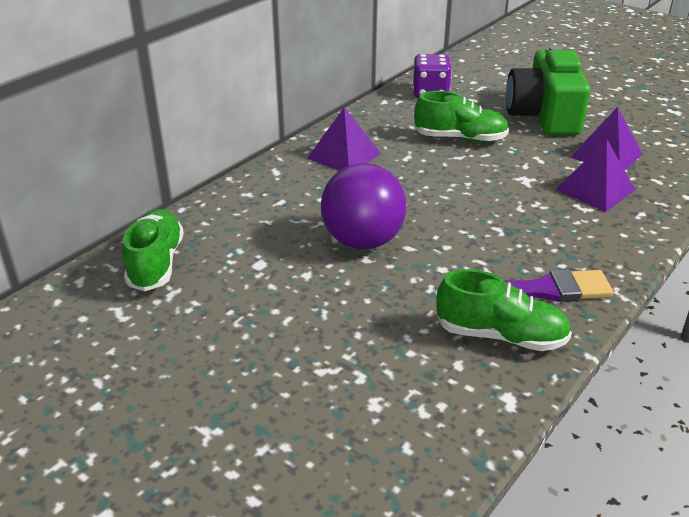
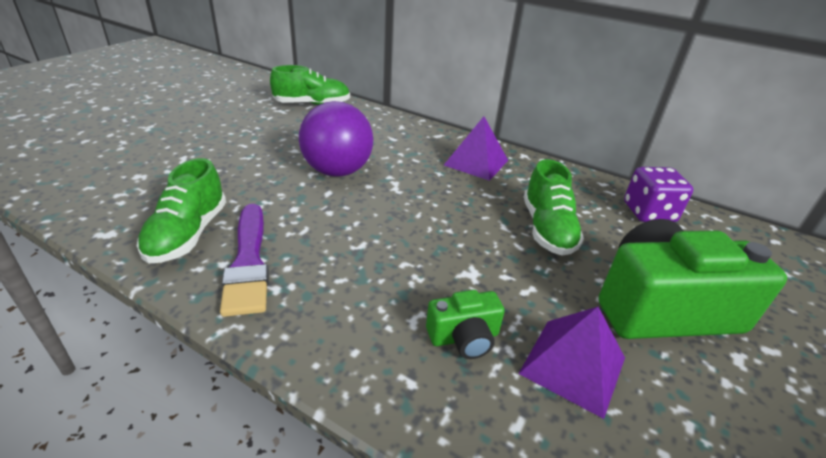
camera: 80 degrees right, 0 degrees up
(595, 190) = (464, 337): purple pyramid -> green camera

